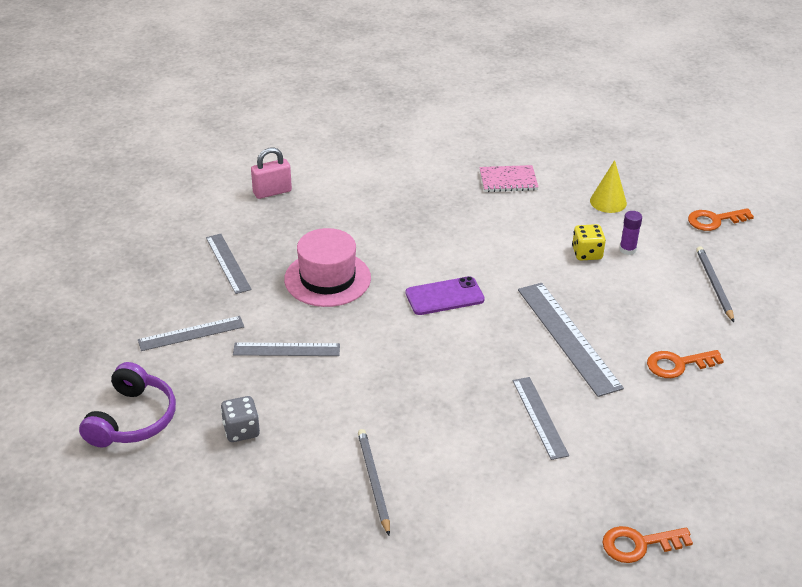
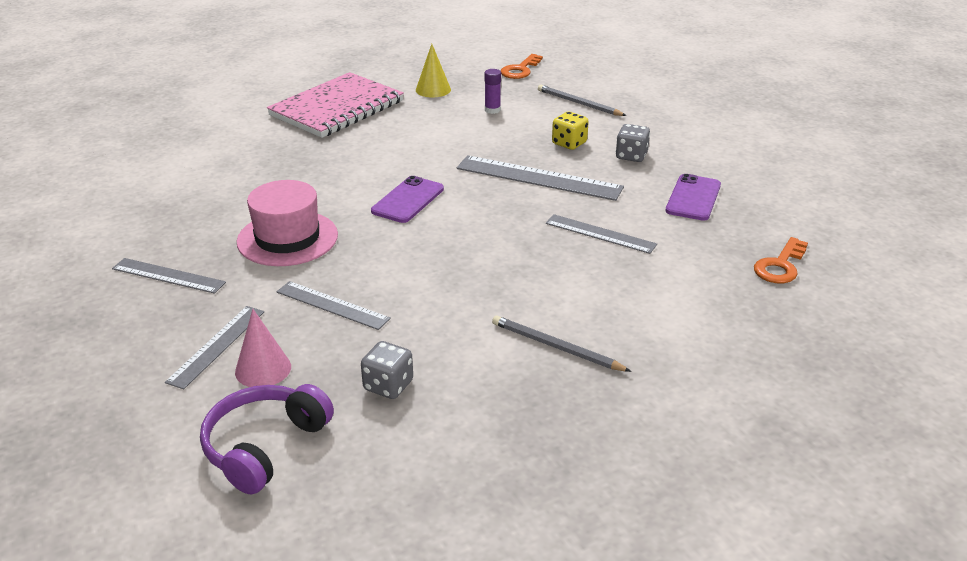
camera: 45 degrees left, 5 degrees down
(132, 419) = (264, 446): purple headphones -> purple headphones turned 120 degrees counterclockwise
(194, 368) = (263, 369): none -> pink cone
(272, 192) = (130, 205): pink padlock -> none
(286, 349) = (332, 305): grey ruler -> grey ruler turned 75 degrees clockwise
(508, 180) = (337, 108): pink notebook -> pink notebook, size x2.01
(587, 253) = (468, 125): yellow dice -> yellow dice (569, 143)
(667, 437) = (693, 198): none -> purple phone
(677, 364) = (631, 156): orange key -> grey dice

